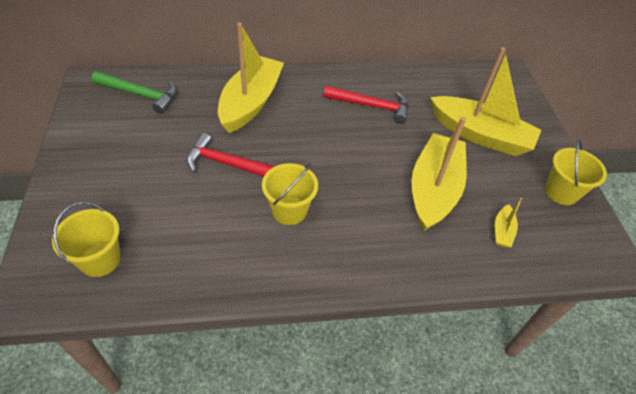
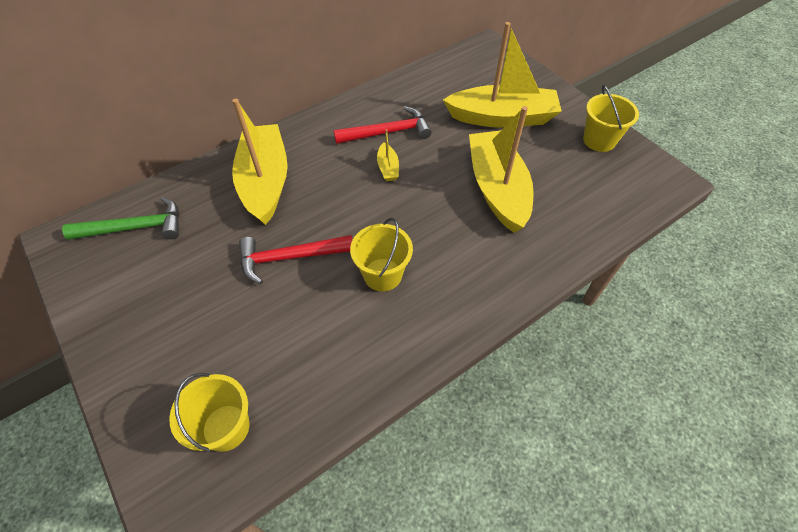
camera: 25 degrees left, 5 degrees up
(502, 231) = (577, 199): yellow boat -> yellow boat (388, 167)

